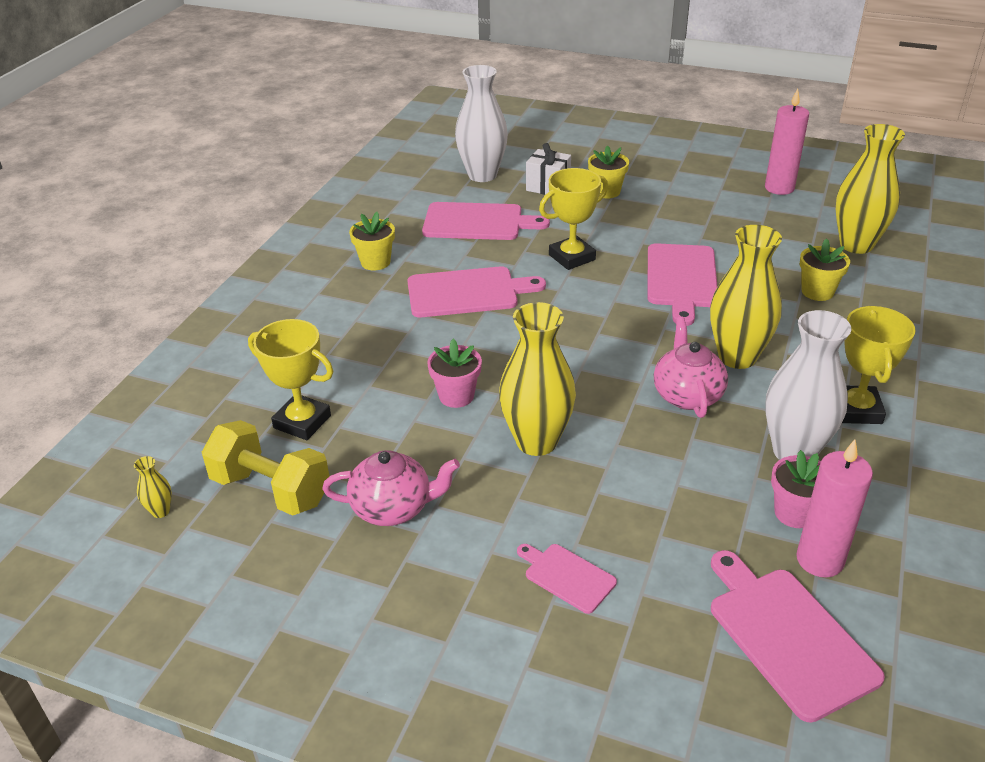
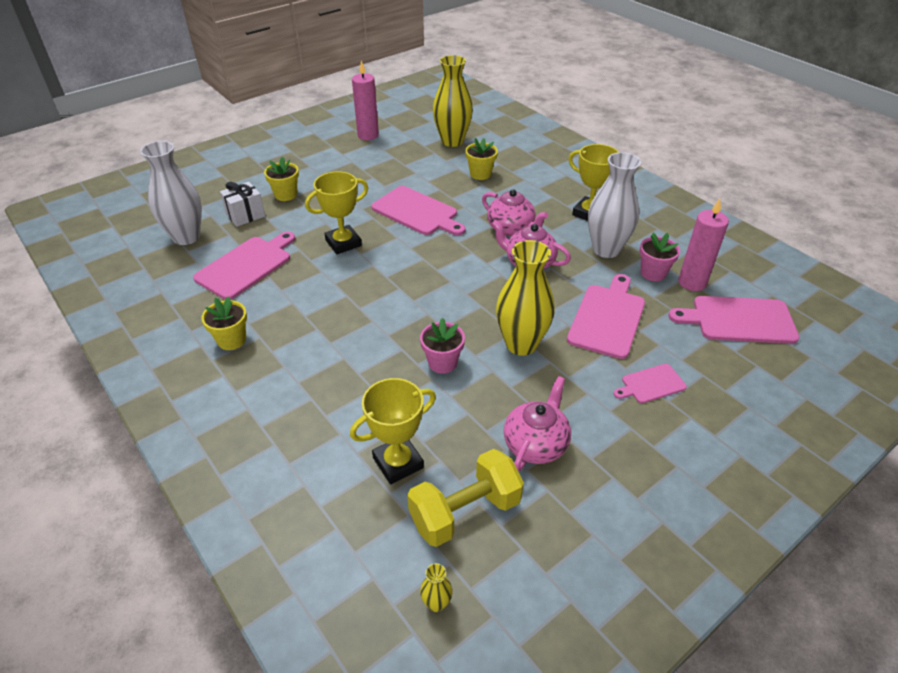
camera: 60 degrees left, 5 degrees up
(467, 292) = (329, 307): pink cutting board -> pink cutting board (607, 318)
(572, 257) = (343, 243): yellow trophy -> yellow trophy turned 60 degrees clockwise
(737, 357) = (511, 229): yellow vase -> pink teapot

